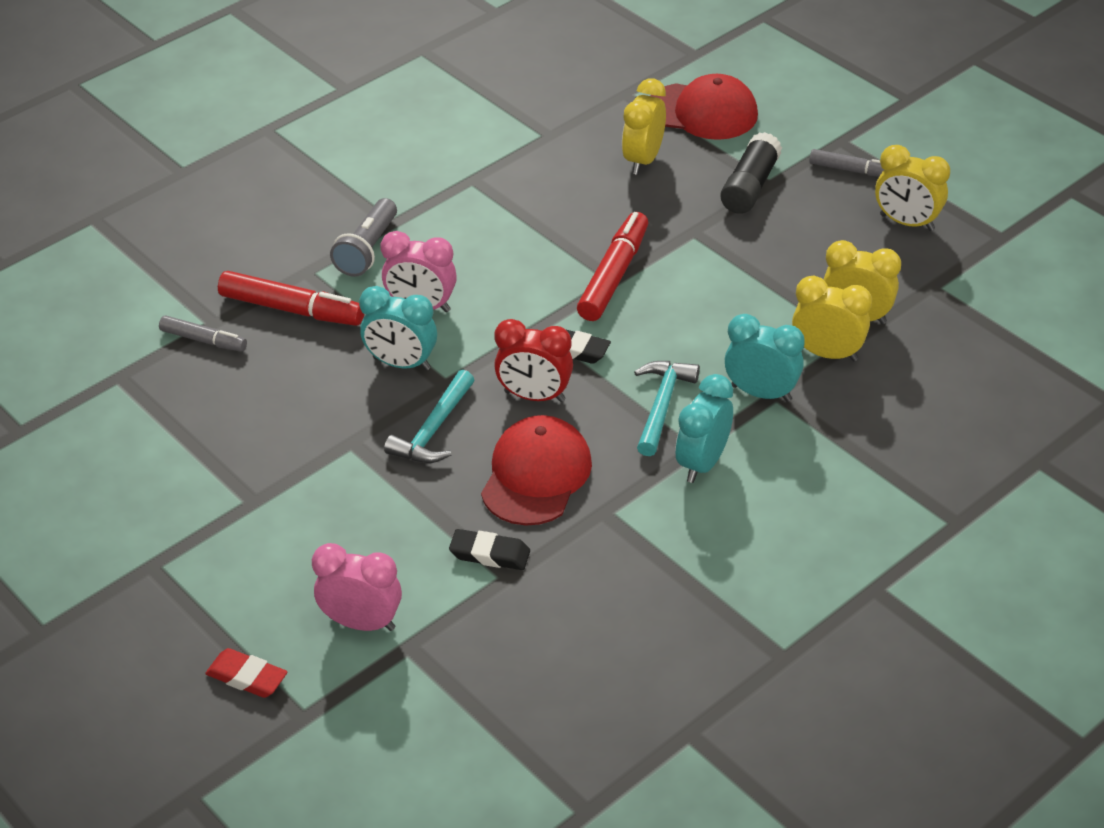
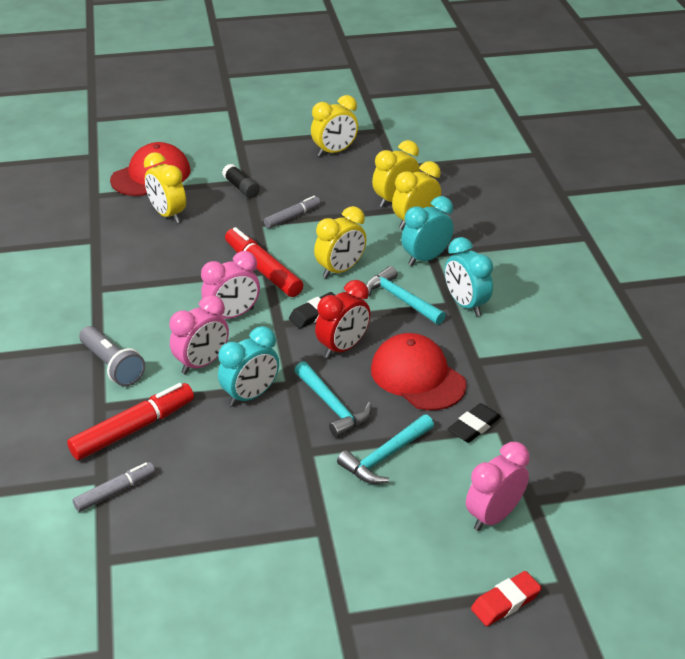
camera: 60 degrees left, 5 degrees down
(388, 503) = (385, 456): none -> turquoise hammer
(515, 291) = (232, 315): none -> pink clock
(670, 334) = (340, 270): none -> yellow clock
(750, 186) = (241, 188): black glue stick -> black glue stick, size x0.67
(851, 170) = (269, 150): grey marker -> grey marker (292, 217)

